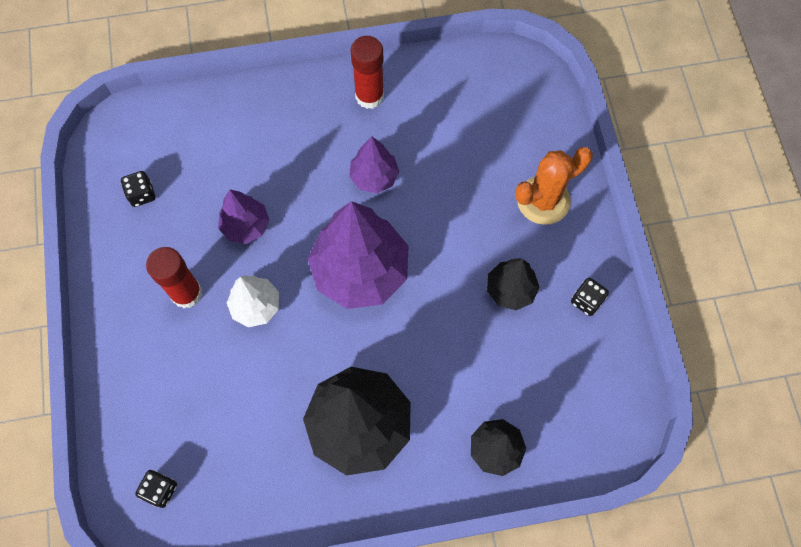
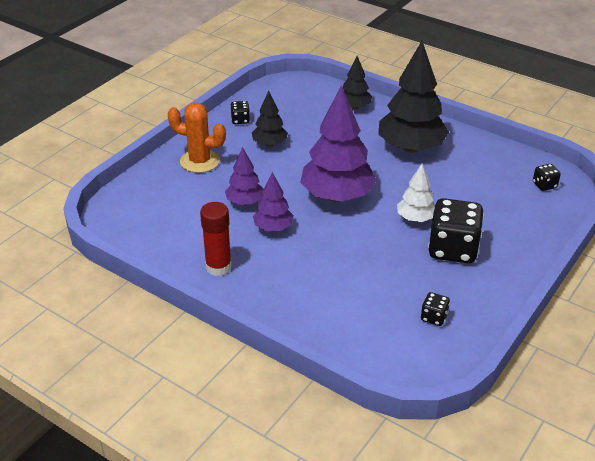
camera: 135 degrees left, 30 degrees down
(186, 293) = (453, 249): red glue stick -> black dice
(246, 226) = (380, 256): purple tree -> purple tree (245, 202)

